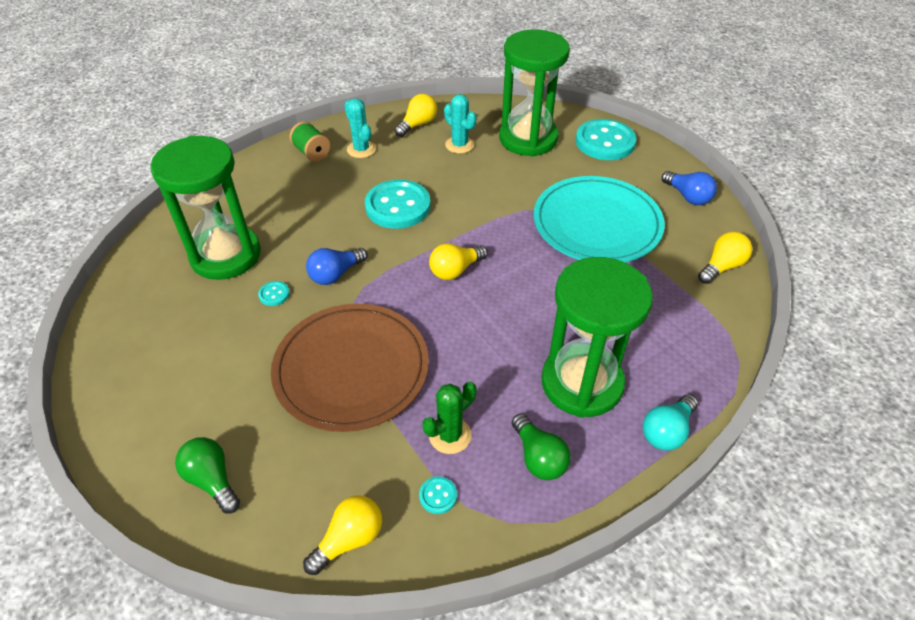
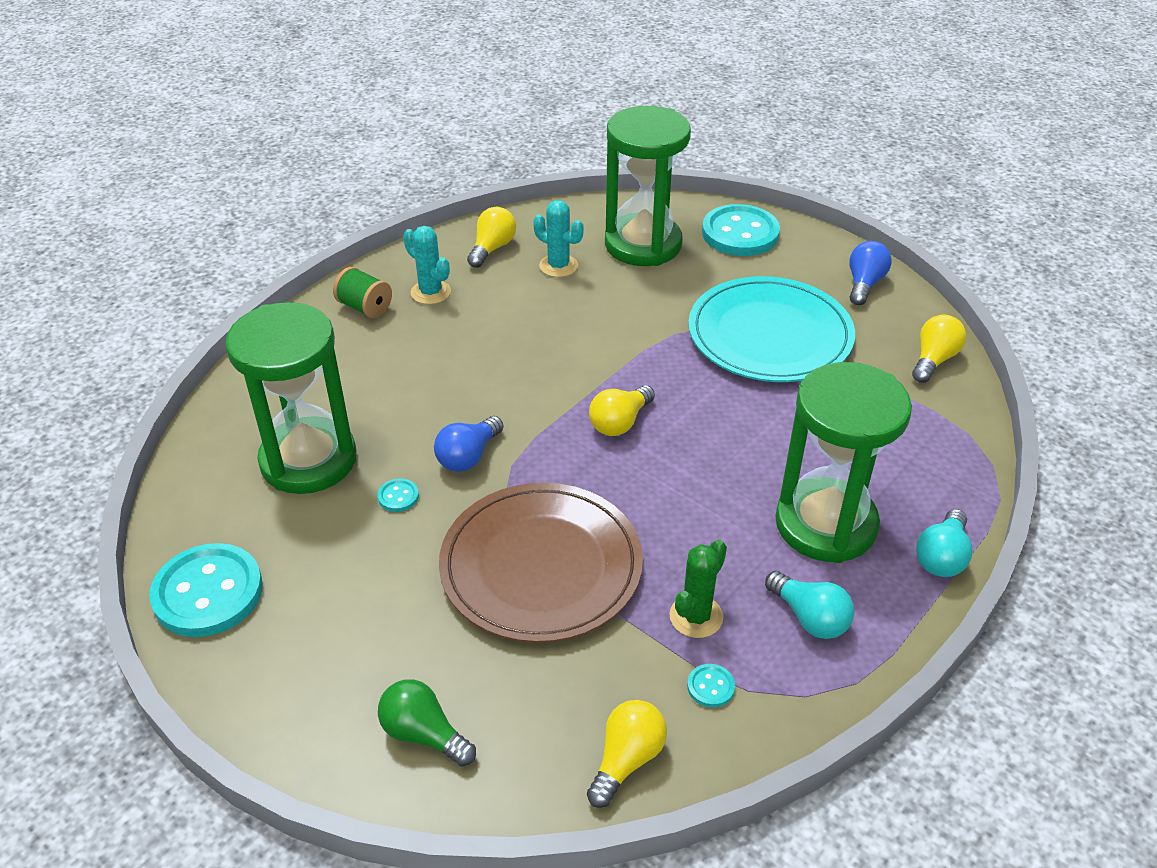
camera: 15 degrees left, 5 degrees down
(398, 206) = (512, 357): turquoise button -> turquoise button (208, 593)
(538, 457) = (809, 617): green light bulb -> turquoise light bulb
(687, 196) = (864, 284): blue light bulb -> blue light bulb turned 105 degrees counterclockwise

